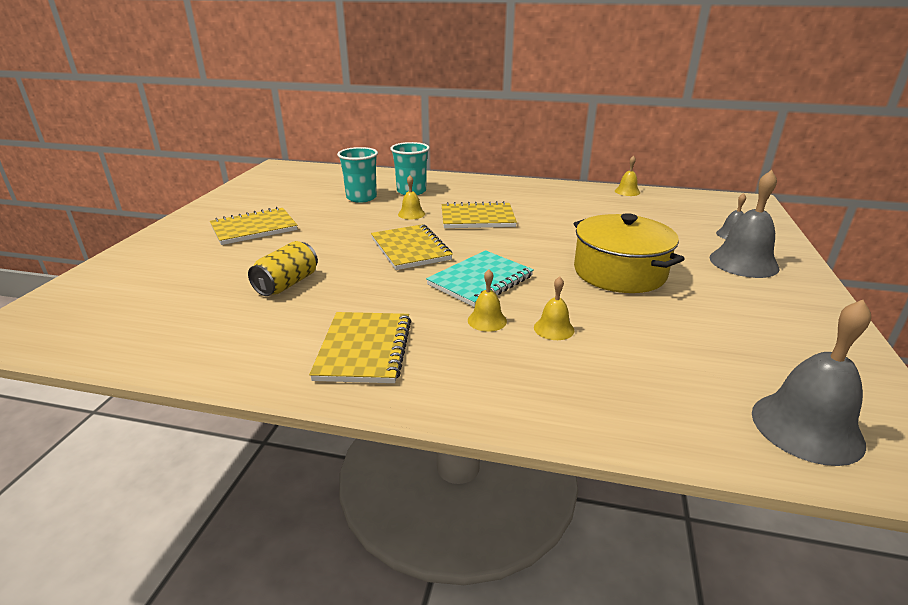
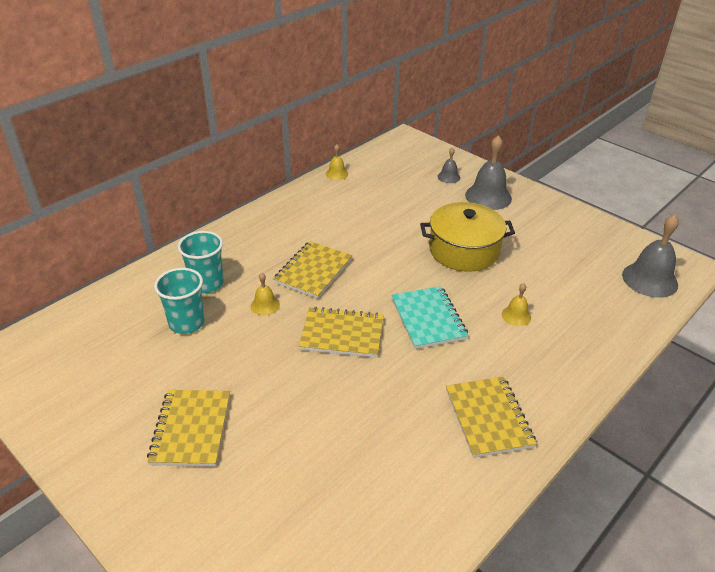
camera: 60 degrees left, 10 degrees up
(287, 284) = (349, 435): yellow can -> none
(364, 349) = (488, 418): yellow notebook -> yellow notebook turned 45 degrees clockwise
(487, 320) = (487, 341): yellow bell -> none

